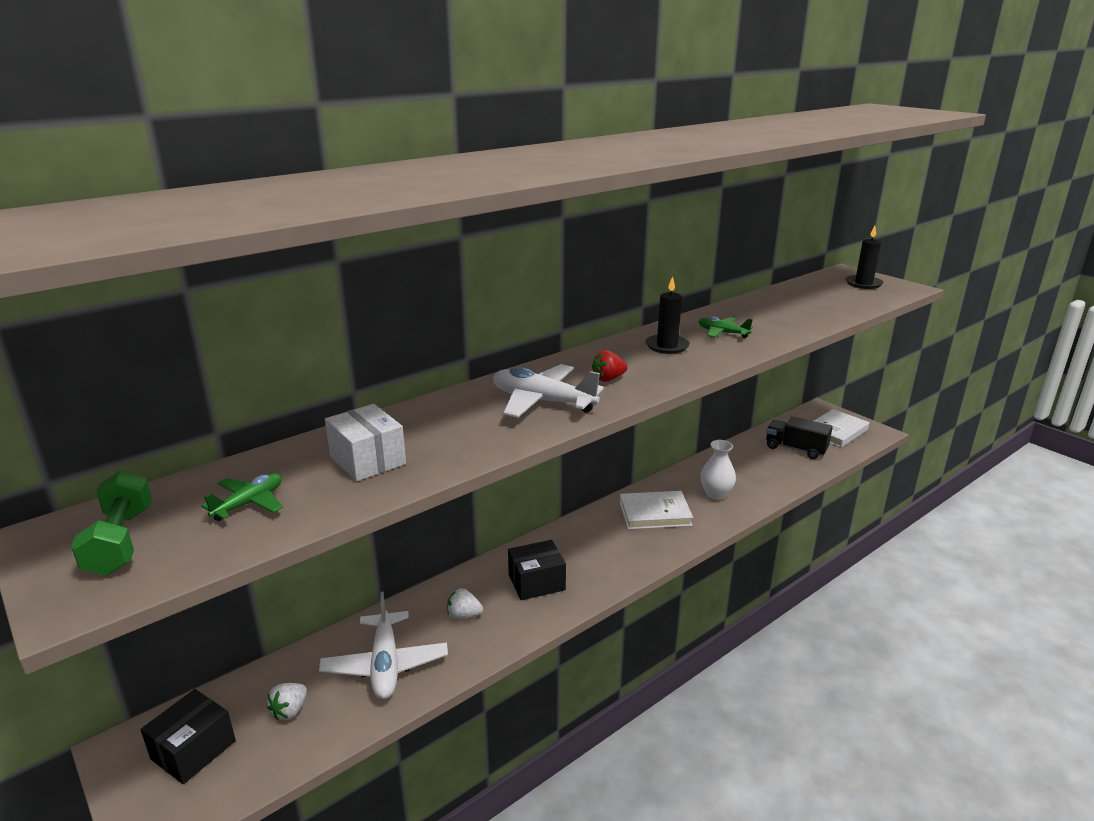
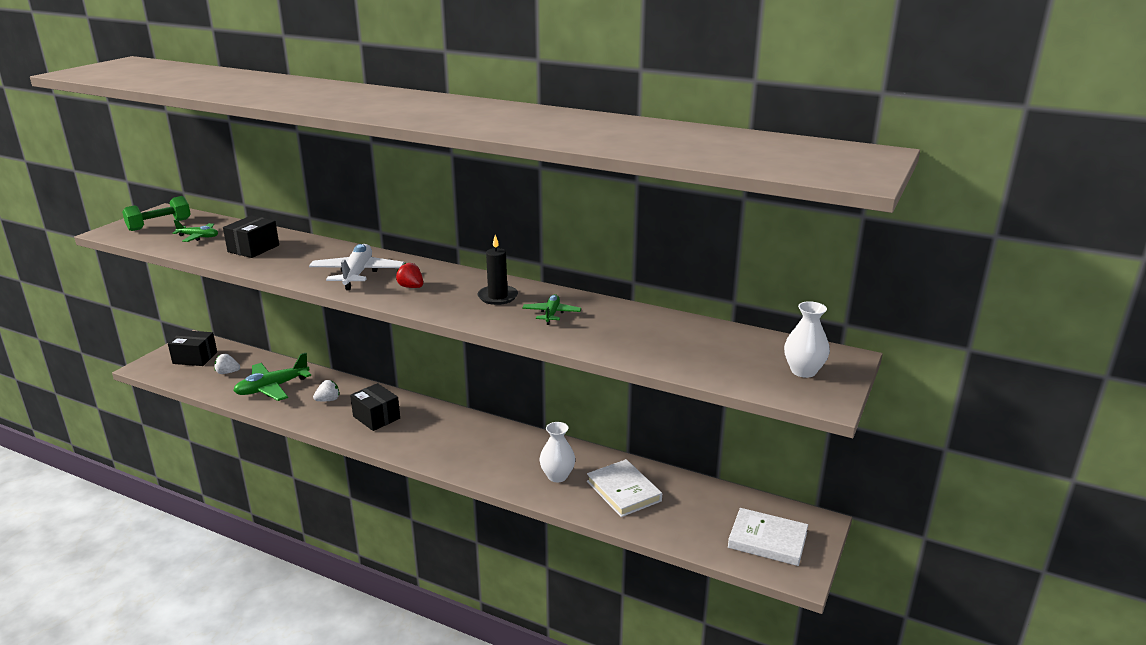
camera: 65 degrees right, 0 degrees up
(367, 460) = (253, 248): white box -> black box
(385, 665) = (272, 388): white plane -> green plane
(464, 615) = (328, 400): white strawberry -> white strawberry turned 75 degrees clockwise
(654, 513) = (501, 449): white book -> white book (624, 491)
(795, 449) = (693, 514): black truck -> none
(863, 284) = (803, 371): black candle -> white vase

